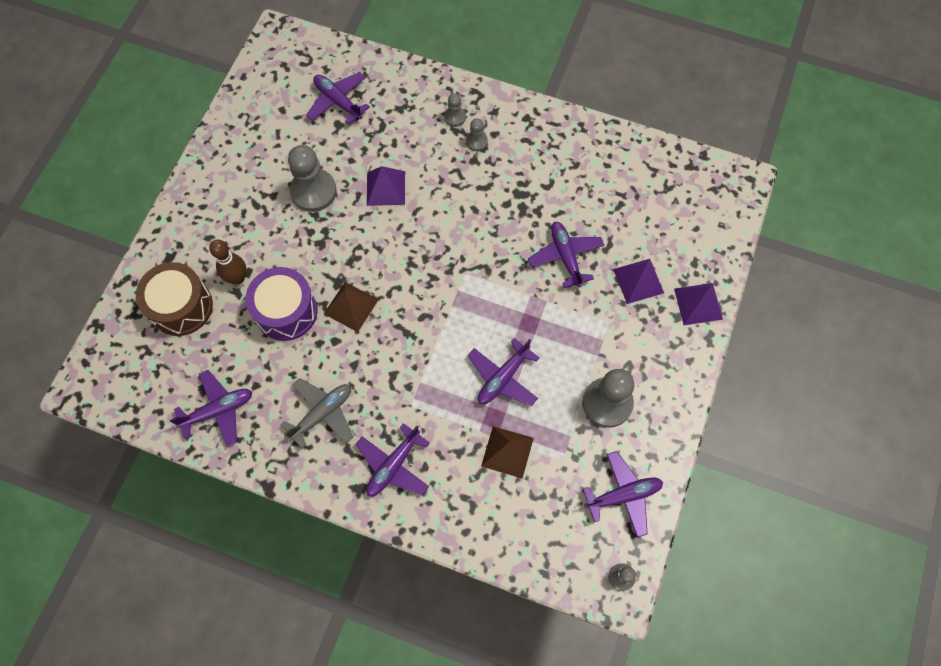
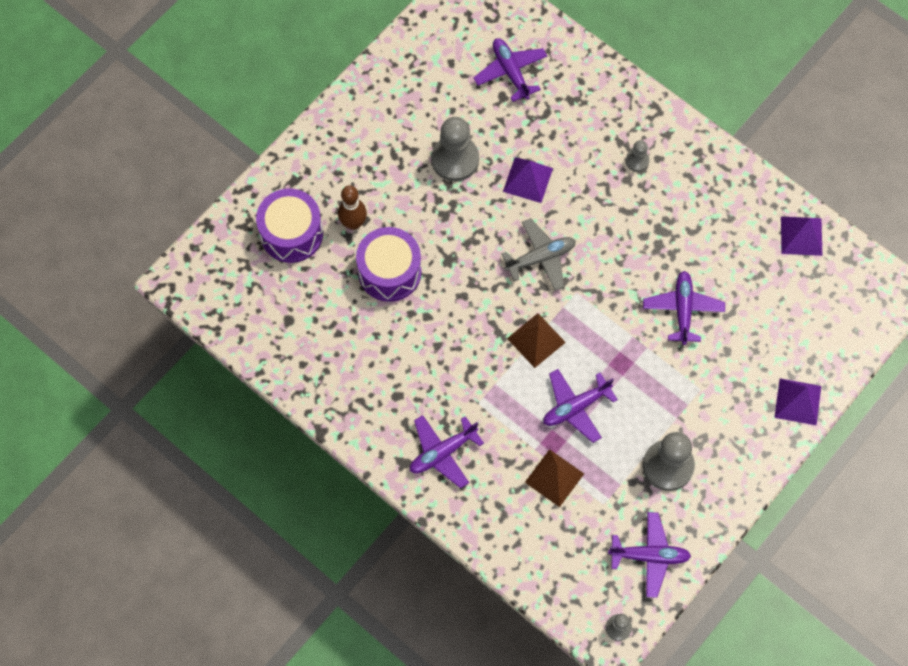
camera: 20 degrees right, 0 degrees up
(181, 306) = (291, 233): brown drum -> purple drum
(218, 410) = (296, 345): purple plane -> none
(322, 414) = (392, 381): grey plane -> grey plane (540, 258)
(351, 306) = (453, 288): brown pyramid -> brown pyramid (536, 340)
(455, 117) = (624, 127): grey pawn -> none
(638, 281) = (746, 358): purple pyramid -> purple pyramid (801, 235)

